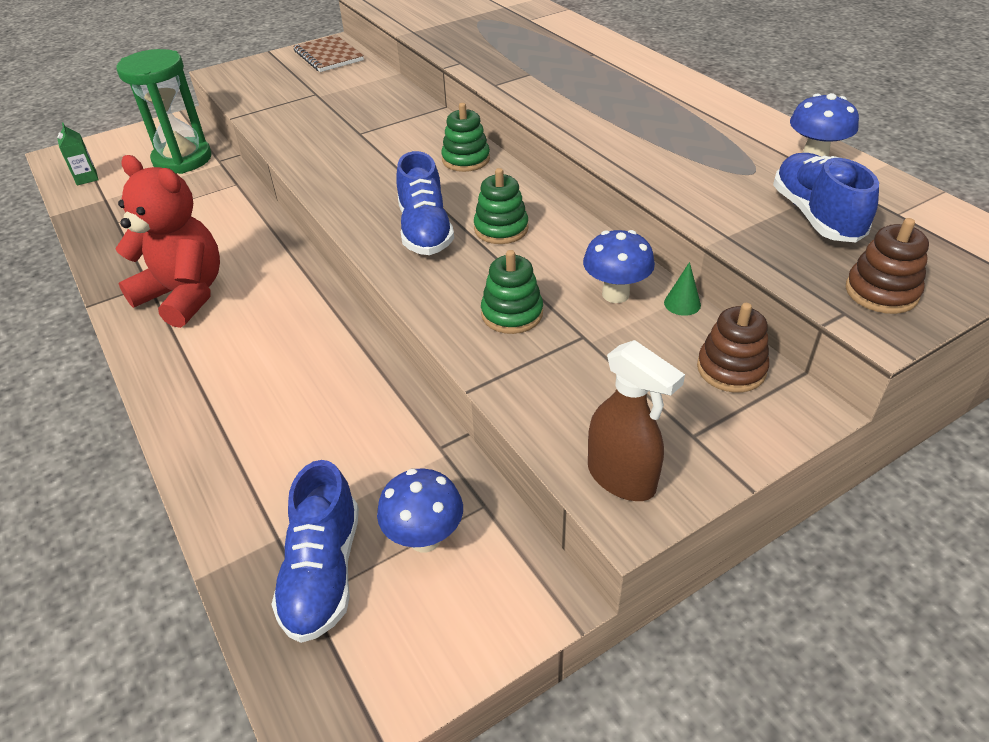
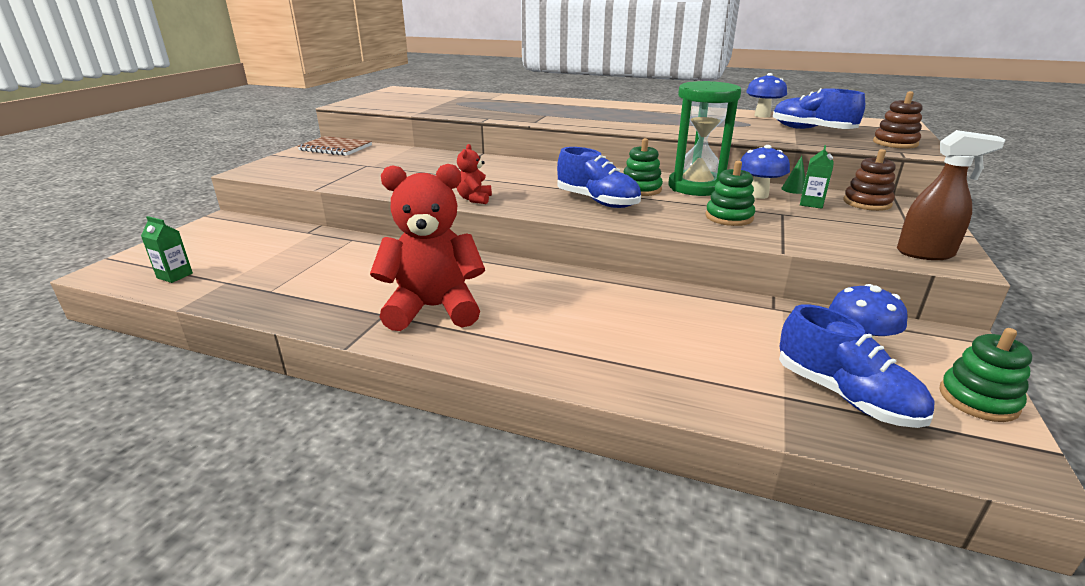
camera: 40 degrees left, 15 degrees down
(182, 159) = (268, 240): green hourglass -> green hourglass (696, 187)
(325, 181) = (474, 199): none -> red teddy bear
(466, 159) = (551, 169): green stacking toy -> green stacking toy (978, 399)
(653, 337) = (811, 203): none -> green carton

